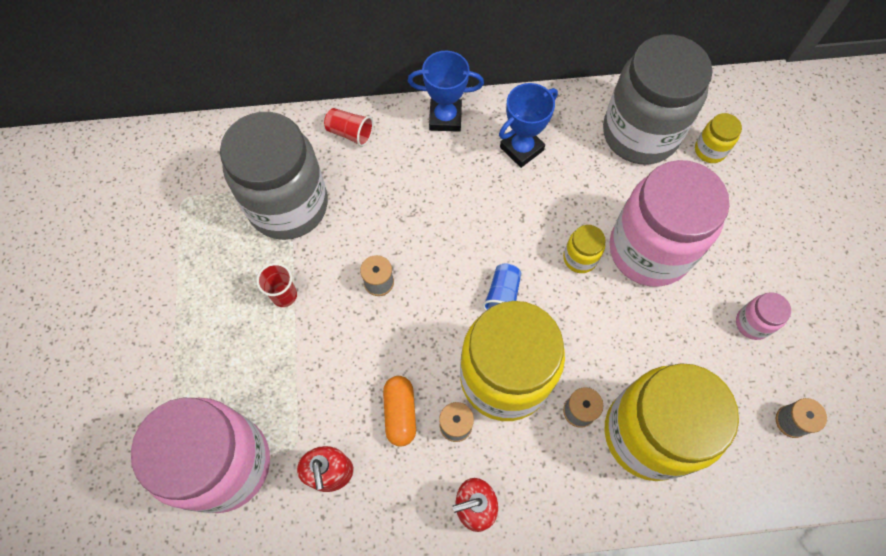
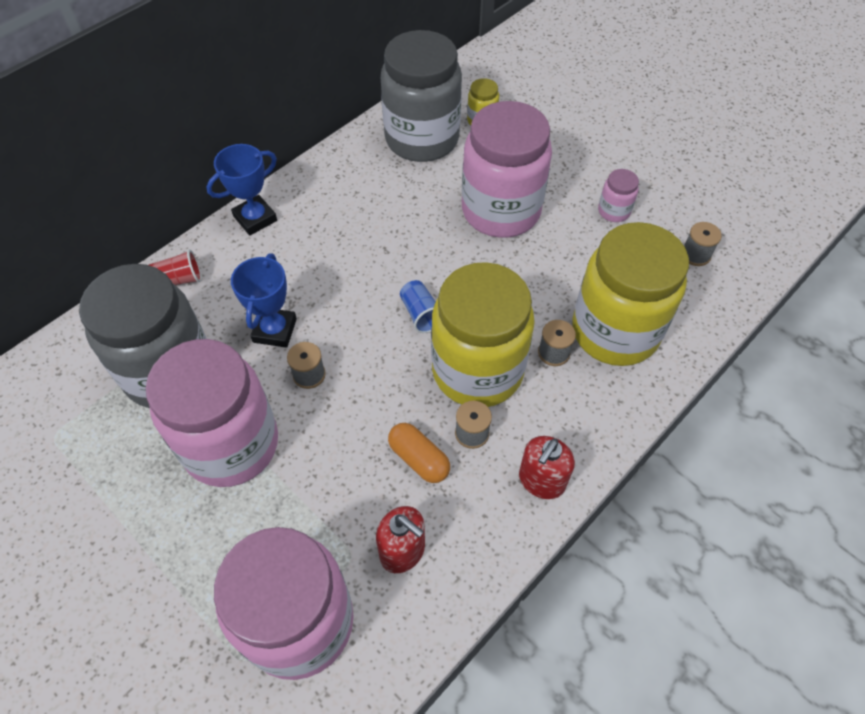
camera: 40 degrees left, 10 degrees down
(284, 295) = (231, 444): red cup -> pink jar
(521, 148) = (340, 202): blue trophy -> blue trophy (274, 330)
(580, 258) = (456, 249): yellow jar -> none

